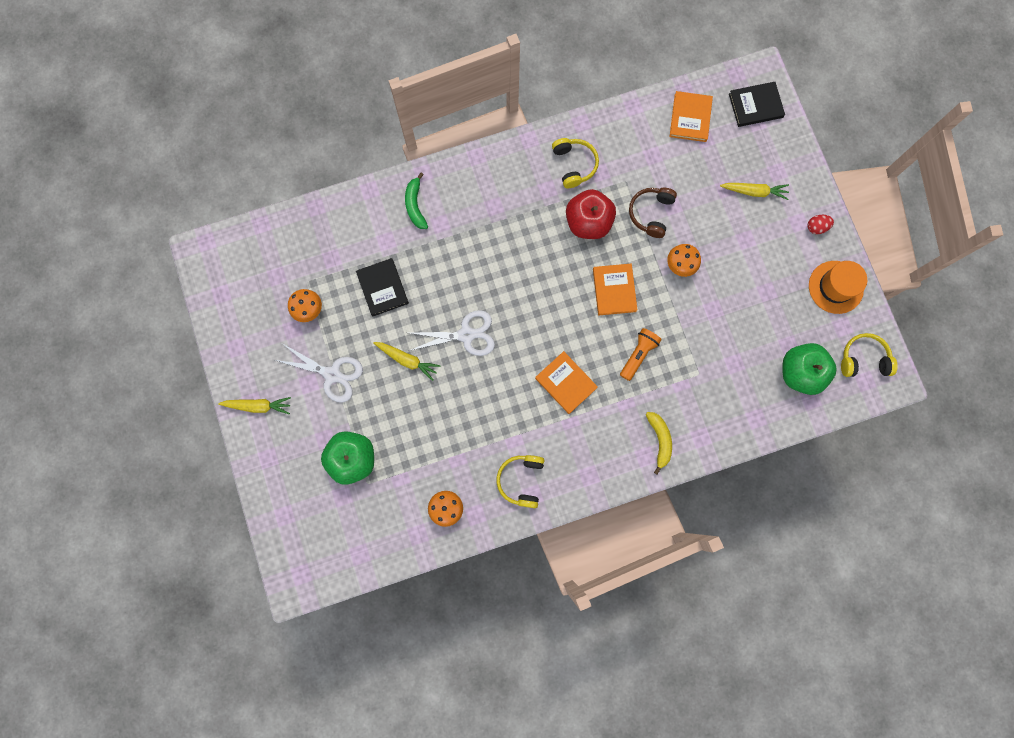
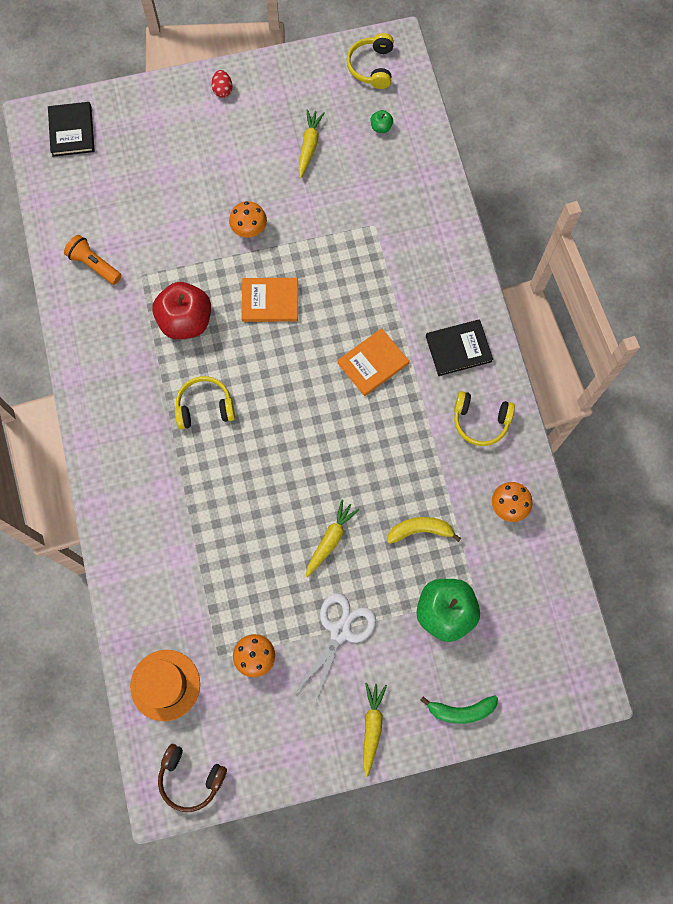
camera: 85 degrees left, 5 degrees down
(382, 288) = (237, 563): black book -> black book (458, 348)
(415, 205) = (136, 517): green banana -> green banana (461, 710)
(466, 335) = (306, 468): white scissors -> none
(574, 165) = (112, 329): yellow headphones -> yellow headphones (205, 407)
(638, 355) = (347, 284): orange flashlight -> orange flashlight (94, 265)
(651, 213) = (184, 253): brown headphones -> brown headphones (190, 778)
(659, 440) = (444, 272): yellow banana -> yellow banana (420, 530)
(690, 118) = (75, 199): orange book -> none
(754, 192) = (173, 145): yellow carrot -> yellow carrot (309, 146)
(800, 372) = (381, 127): green apple -> green apple, size x0.42
(835, 287) = (291, 81): orange hat -> orange hat (165, 685)

